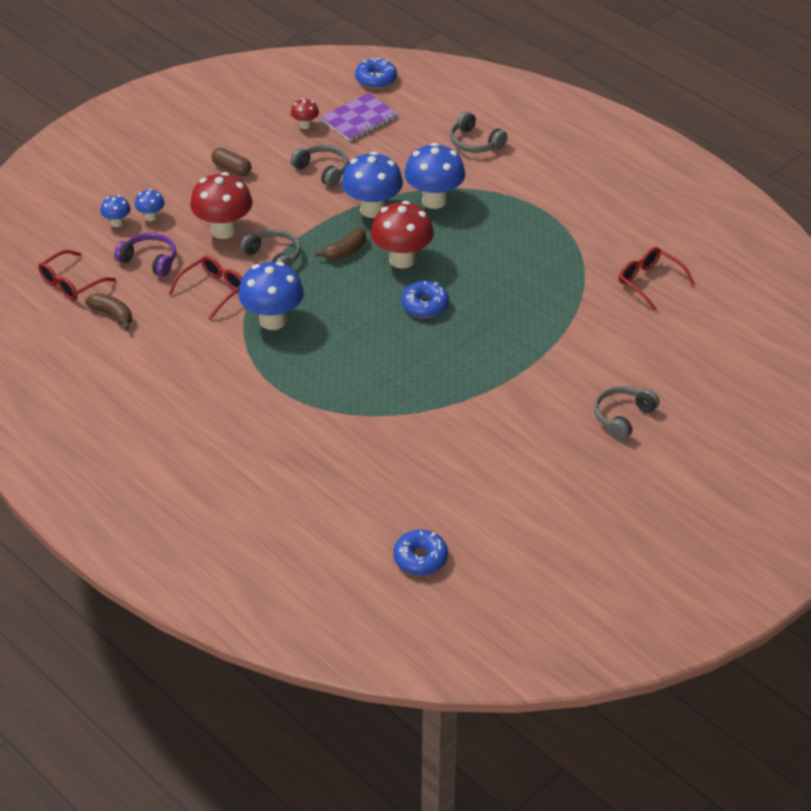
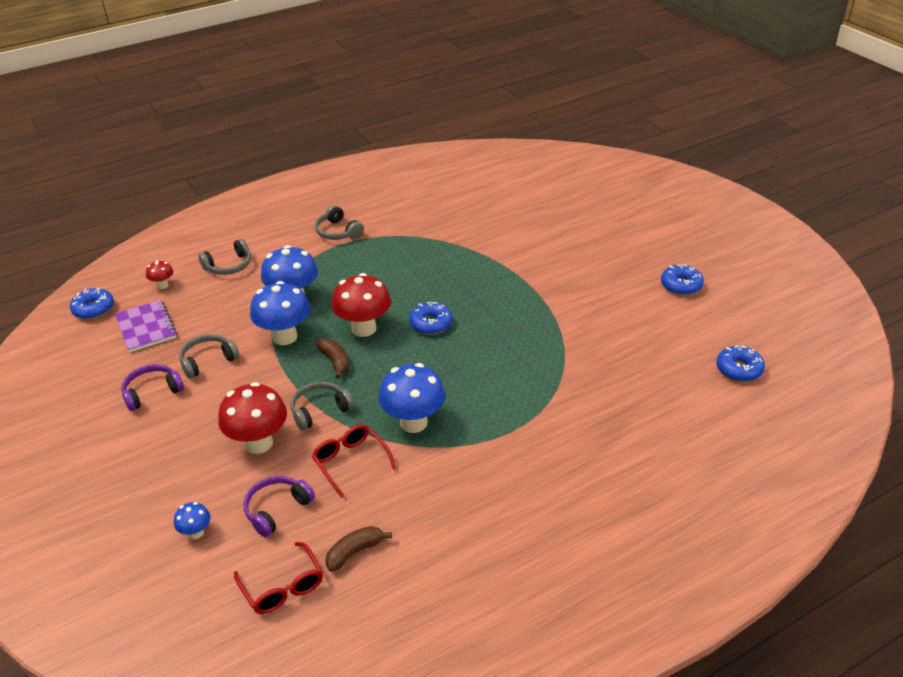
camera: 75 degrees left, 5 degrees down
(151, 217) = (203, 501): blue mushroom -> none
(232, 169) = (162, 425): brown capsule -> none
(271, 150) = (152, 392): none -> purple headphones
(305, 125) = (129, 364): red mushroom -> red mushroom (163, 285)
(567, 502) = (681, 285): none -> blue donut
(623, 417) = (593, 246): grey headphones -> grey headphones (338, 232)
(649, 282) = (449, 211): red glasses -> none

